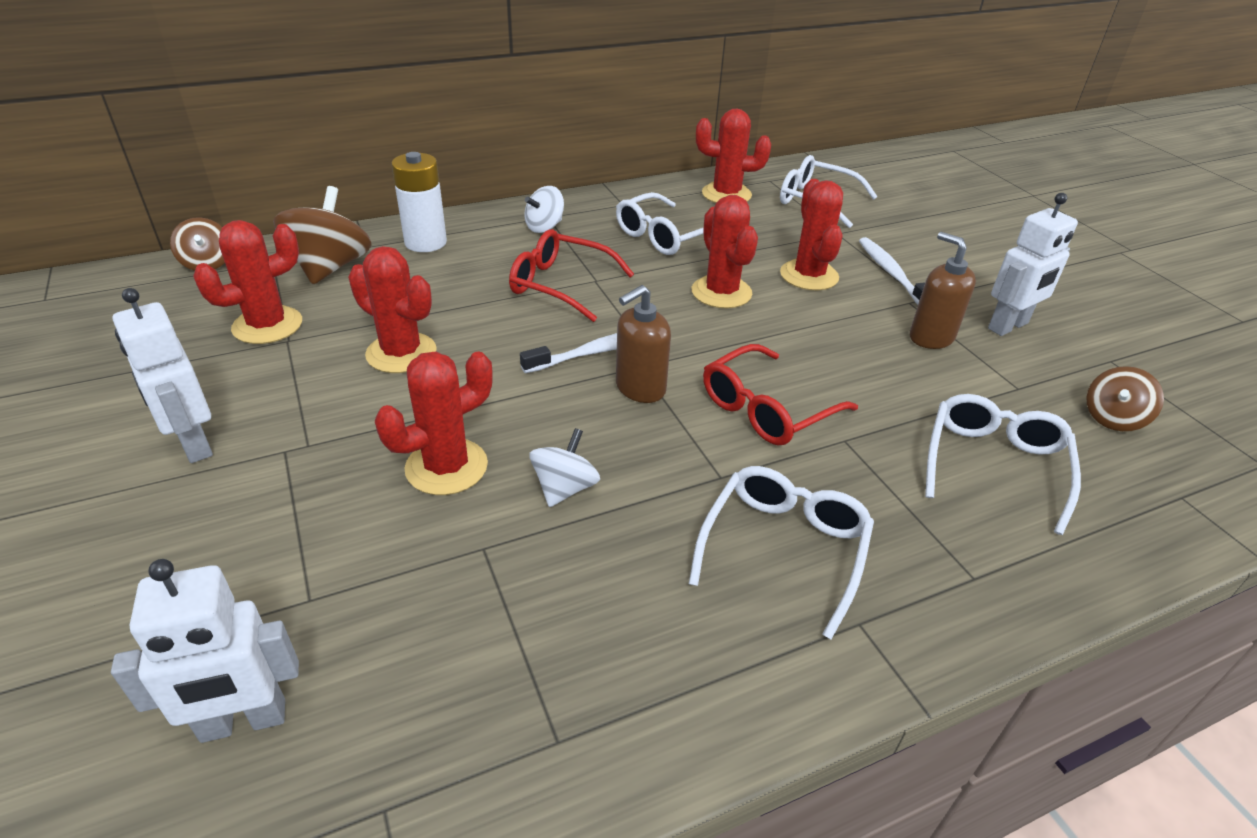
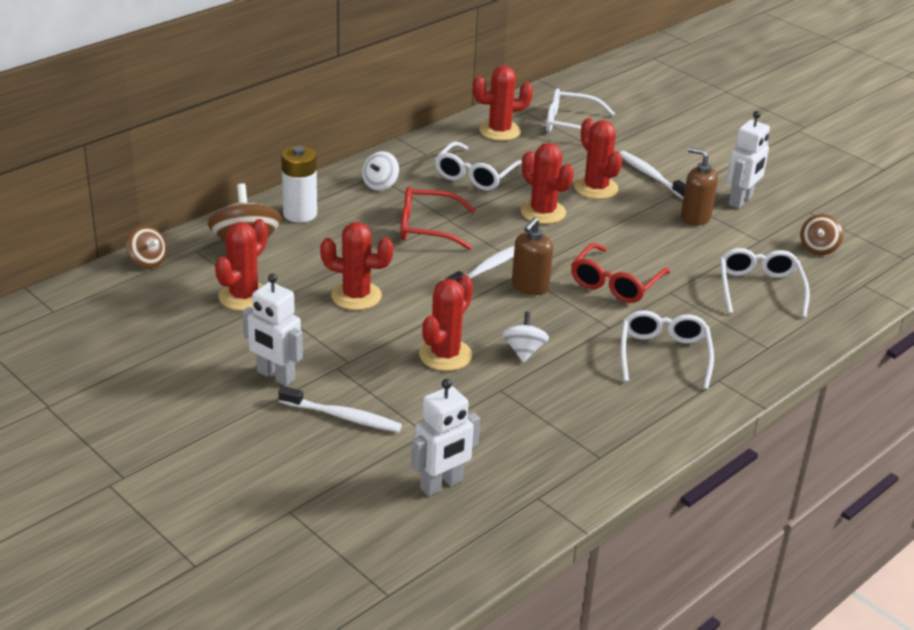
camera: 20 degrees left, 5 degrees down
(217, 535) = (343, 416): none -> white toothbrush

